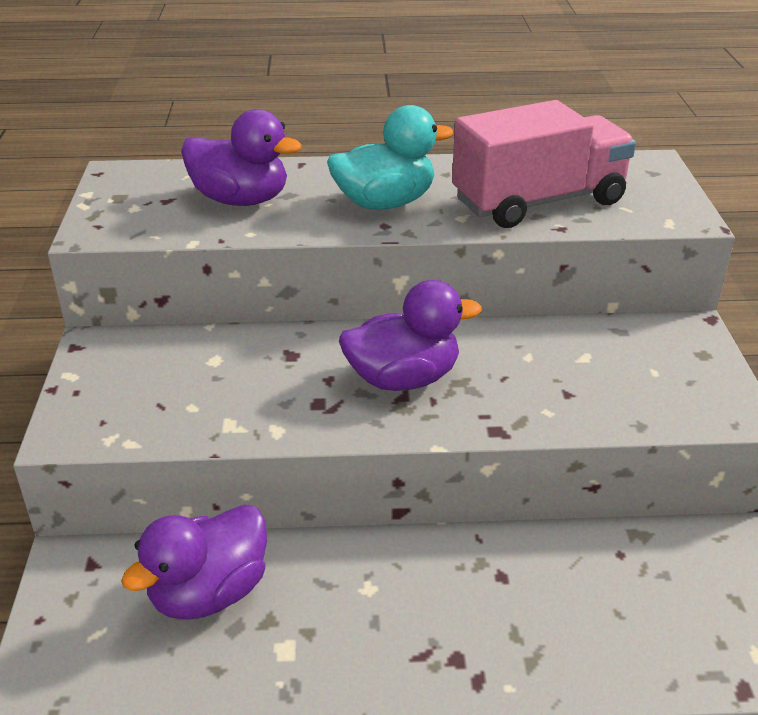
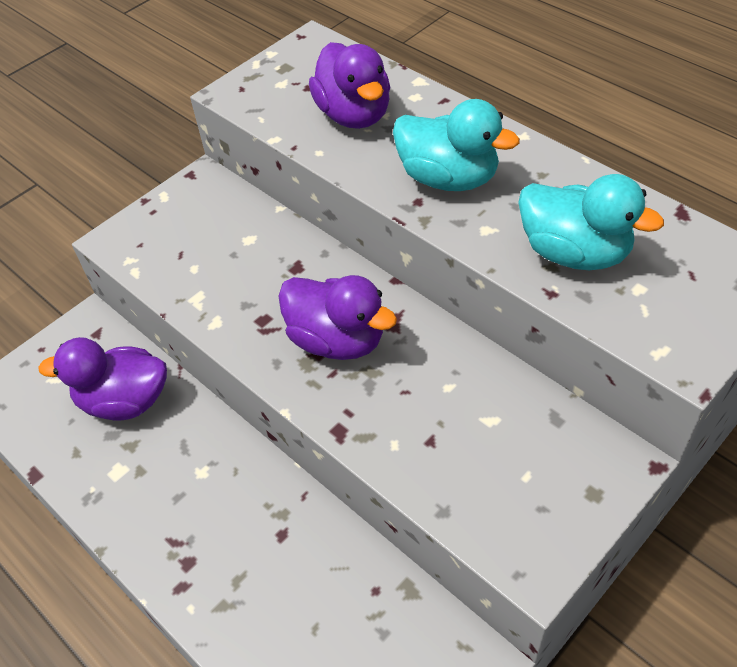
camera: 50 degrees right, 15 degrees up
(538, 202) = (574, 253): pink truck -> turquoise duck

